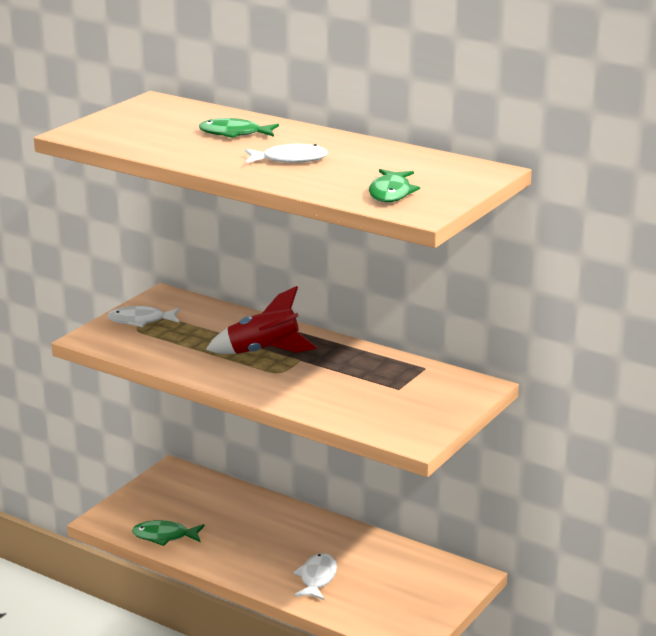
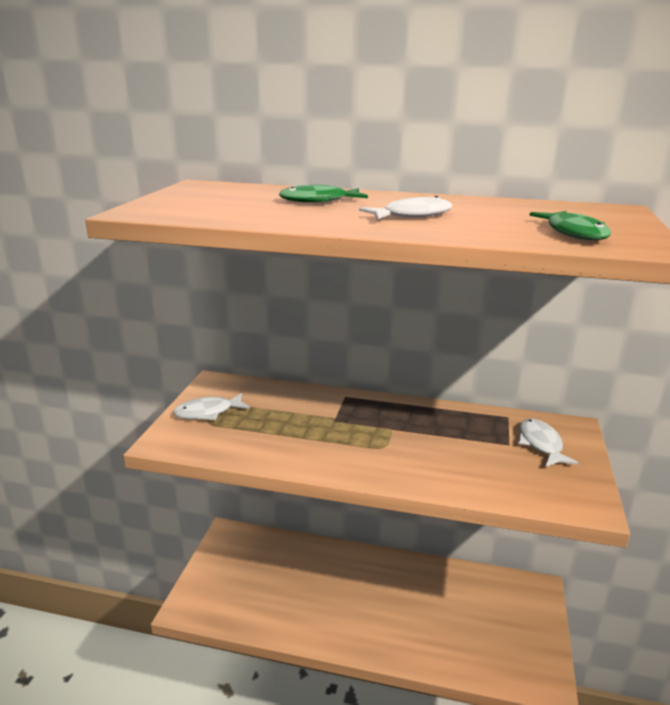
camera: 20 degrees left, 0 degrees up
(164, 536) = (253, 614): green fish -> none
(264, 352) = (352, 426): red rocket -> none
(317, 578) = (418, 628): white fish -> white fish (541, 444)

